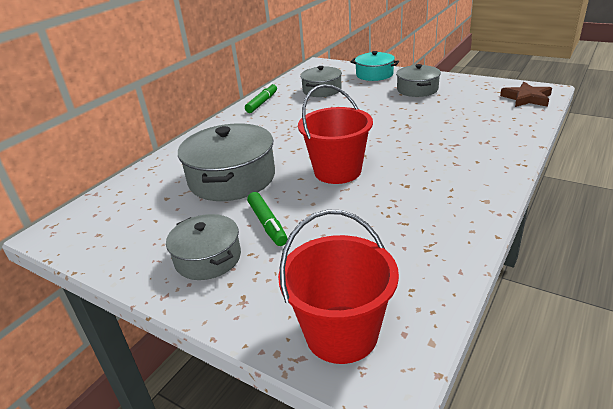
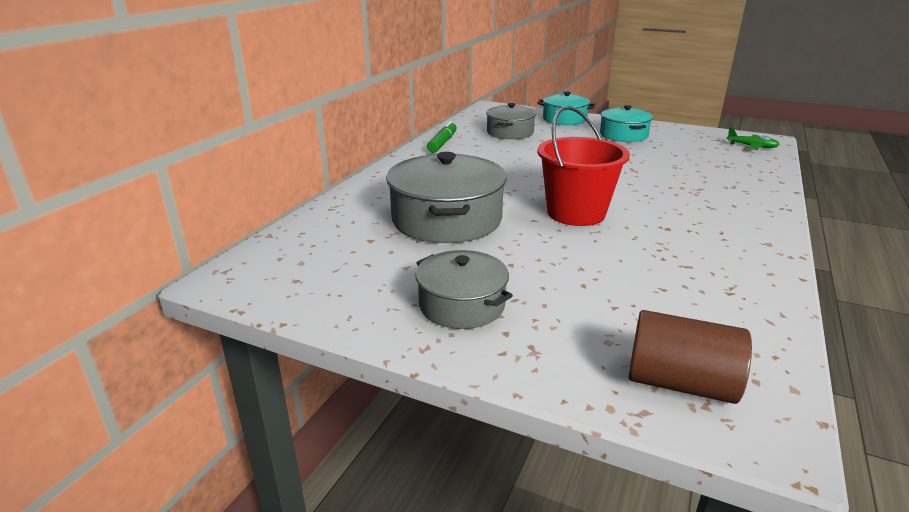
camera: 10 degrees left, 5 degrees down
(267, 224) = (519, 267): green marker -> none
(341, 333) = (680, 383): red bucket -> brown cylinder
(417, 89) = (623, 135): grey pot -> turquoise pot
(526, 98) = (752, 146): brown star -> green plane

